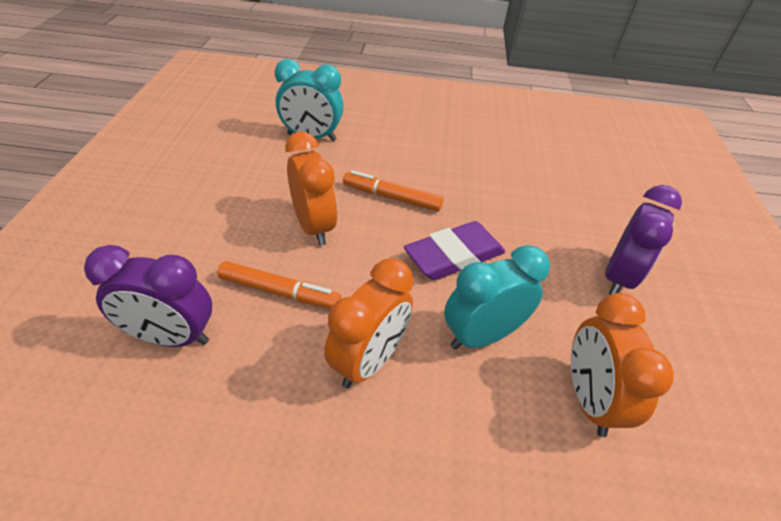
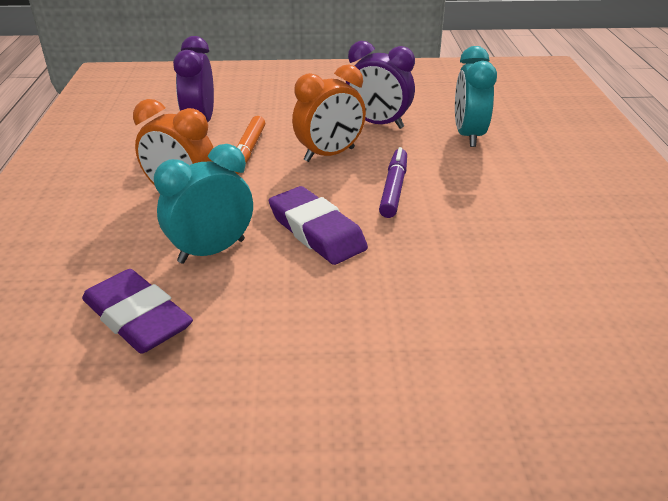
camera: 85 degrees right, 10 degrees down
(392, 197) = (394, 189): orange marker -> purple marker
(482, 336) = (212, 251): turquoise clock -> turquoise clock turned 90 degrees counterclockwise
(588, 399) = (137, 318): orange clock -> purple eraser
(618, 277) = (319, 363): purple clock -> purple clock (378, 124)

